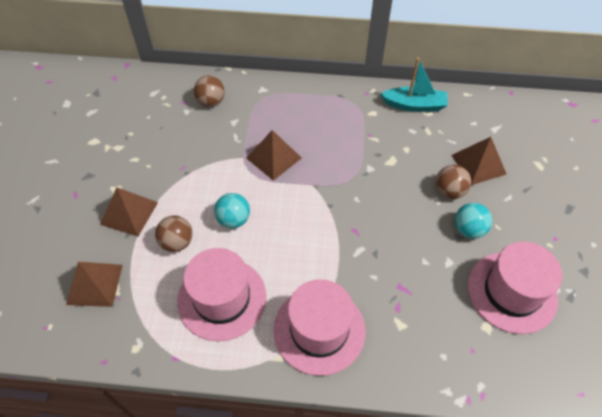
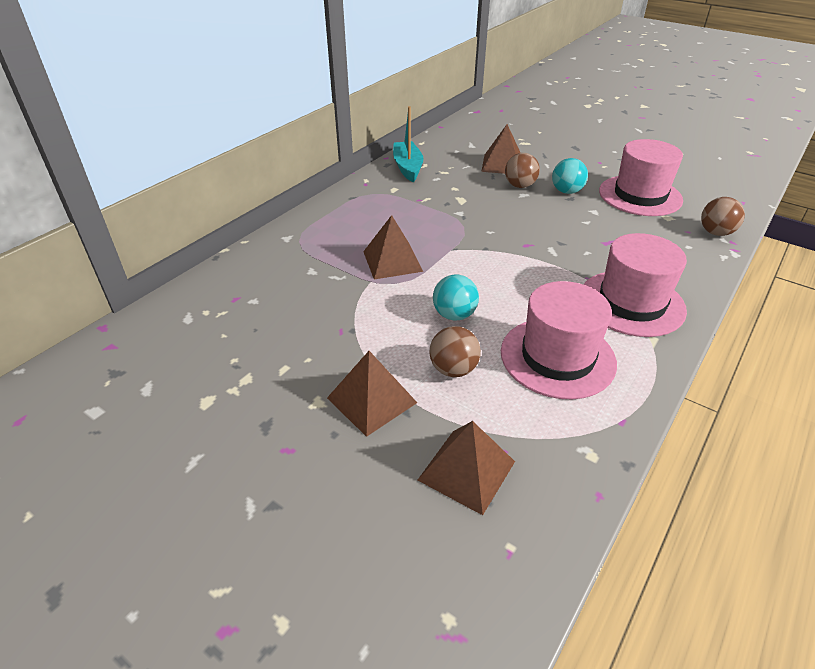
camera: 60 degrees left, 15 degrees down
(211, 102) = (261, 277): brown ball -> brown ball (715, 232)
(414, 105) = (407, 167): turquoise boat -> turquoise boat turned 45 degrees counterclockwise

